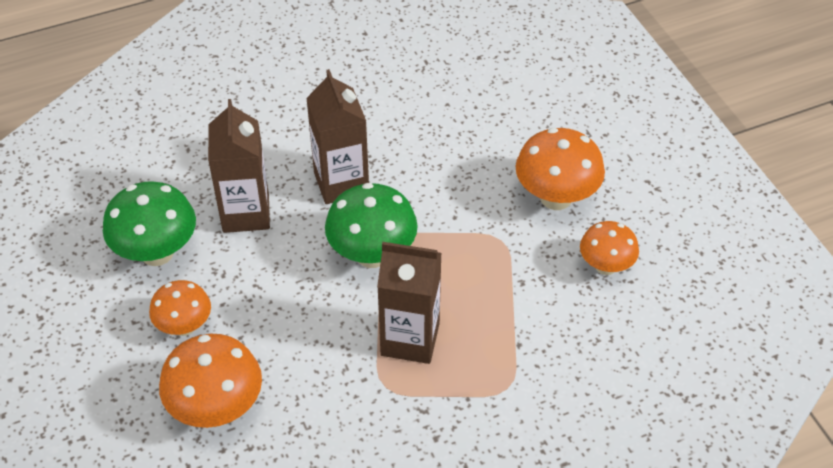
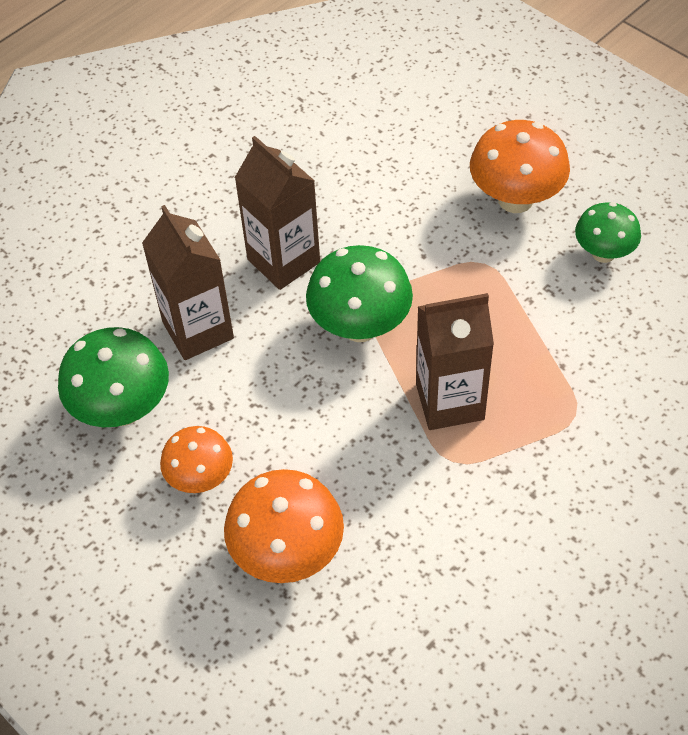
camera: 20 degrees left, 5 degrees up
(605, 266) = (603, 253): orange mushroom -> green mushroom

